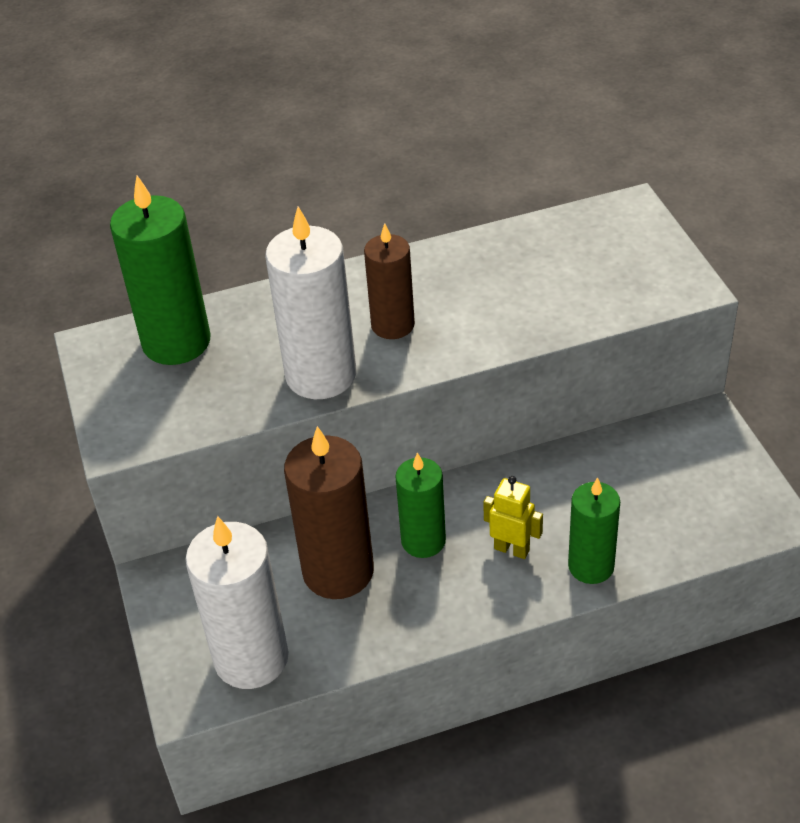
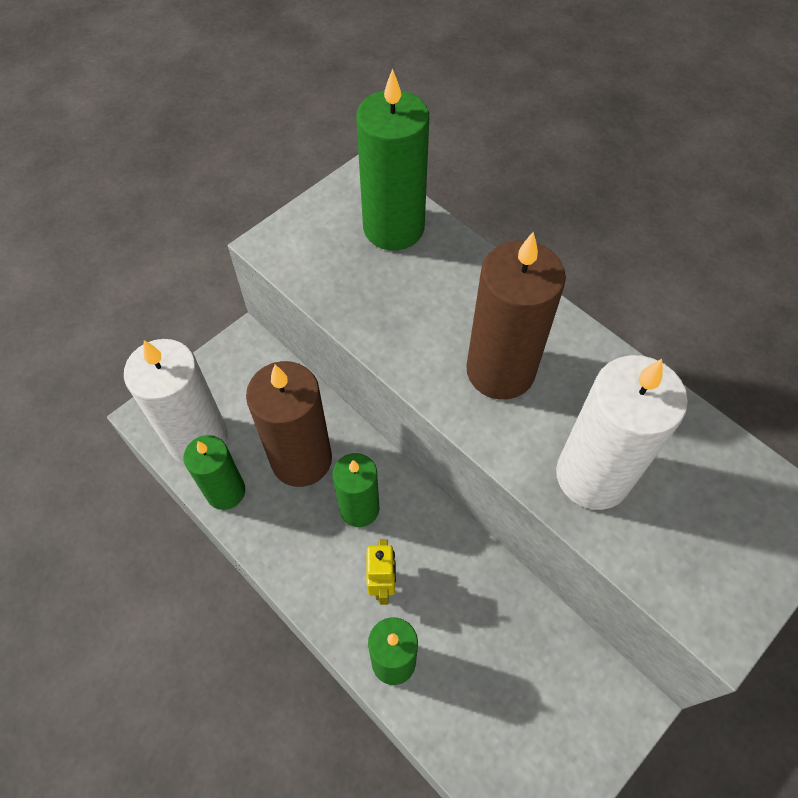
camera: 60 degrees right, 15 degrees up
(321, 375) = (409, 344): white candle -> white candle (592, 476)
(333, 650) = (225, 491): none -> green candle
(393, 325) = (500, 371): brown candle -> brown candle, size x1.58

